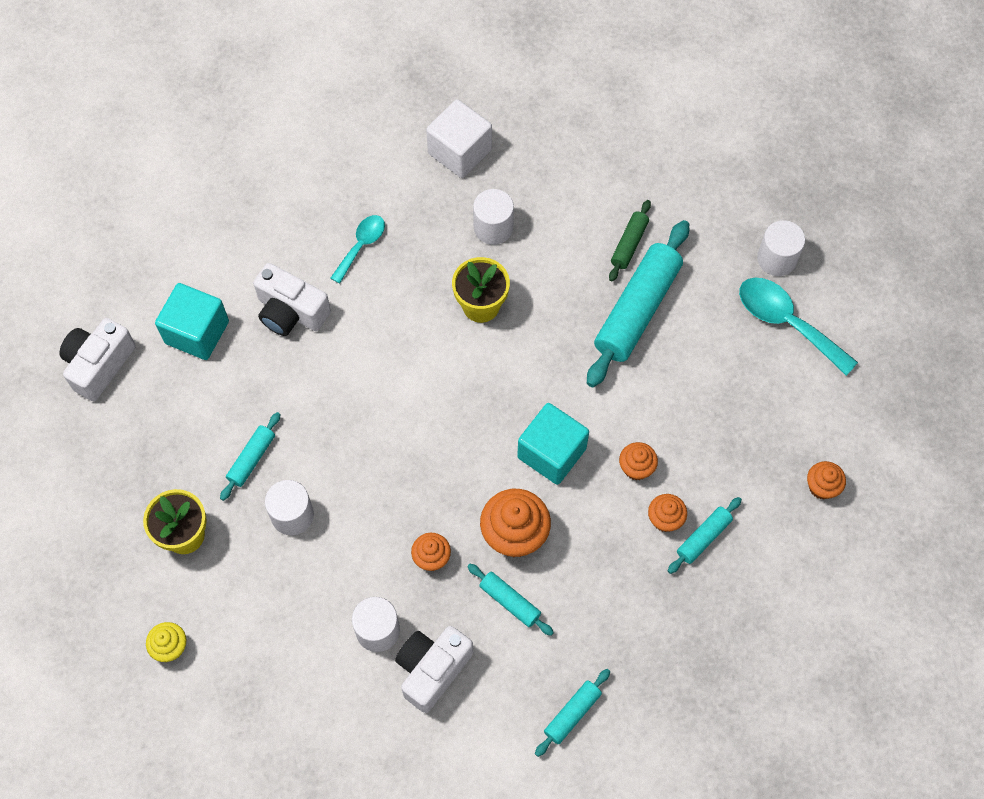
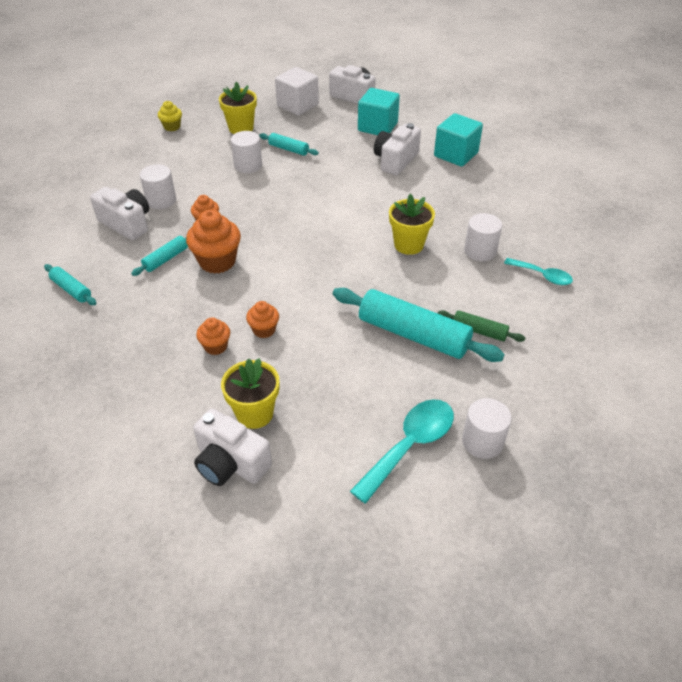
camera: 90 degrees right, 20 degrees down
(361, 246) = (452, 188): turquoise spoon -> turquoise spoon (542, 276)
(460, 151) = (546, 233): white cube -> white cube (297, 105)
(551, 453) = (282, 281): turquoise cube -> turquoise cube (456, 154)
(703, 538) = (195, 371): turquoise rolling pin -> none
(758, 469) = (255, 413): none -> yellow flower pot
(821, 487) = (230, 463): orange cupcake -> white camera

